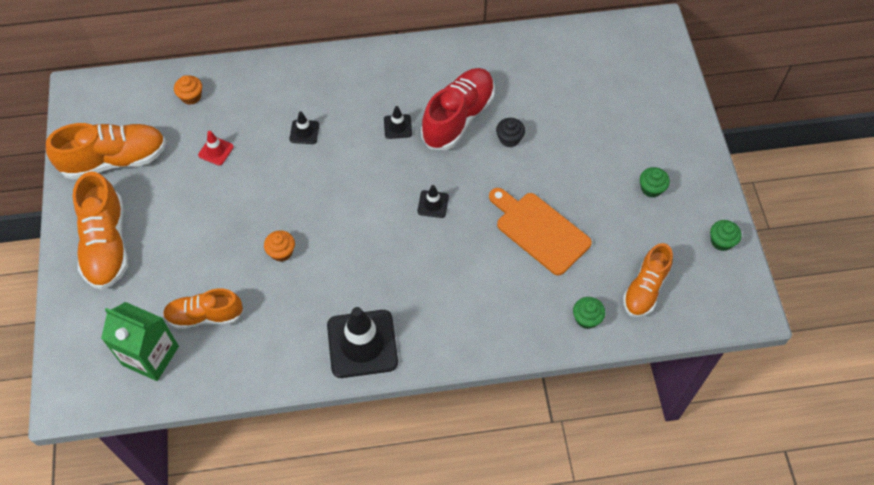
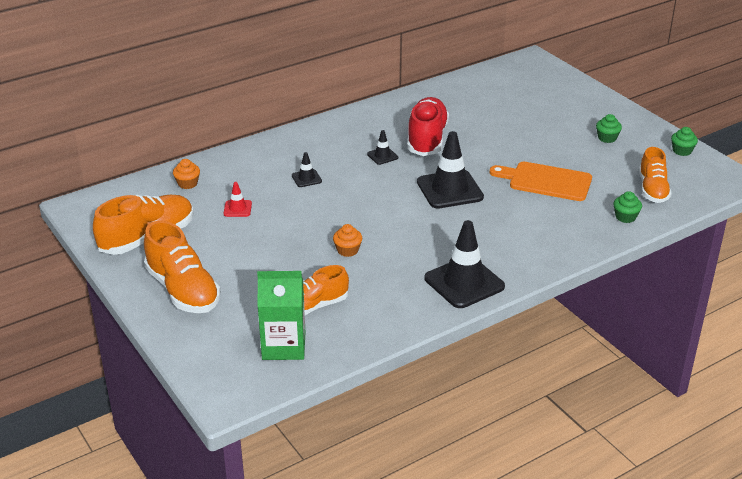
camera: 25 degrees left, 25 degrees down
(433, 204) = (450, 190): black traffic cone -> black traffic cone, size x2.14
(509, 139) = (477, 140): black cupcake -> none

